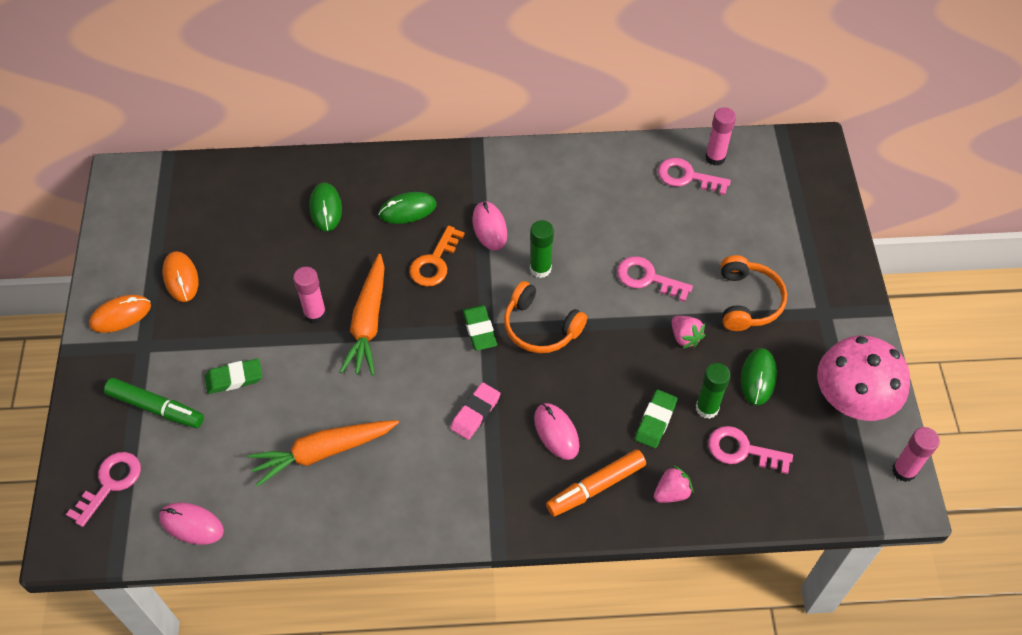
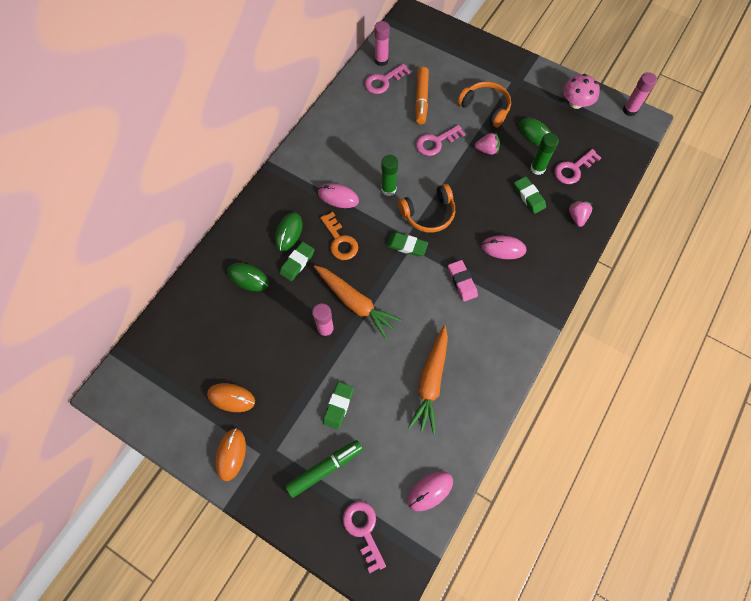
camera: 55 degrees left, 10 degrees up
(377, 240) = (297, 262): none -> green eraser
(596, 487) = (550, 250): orange marker -> orange marker (421, 99)
(853, 398) = (575, 103): pink mushroom -> pink mushroom, size x0.64

